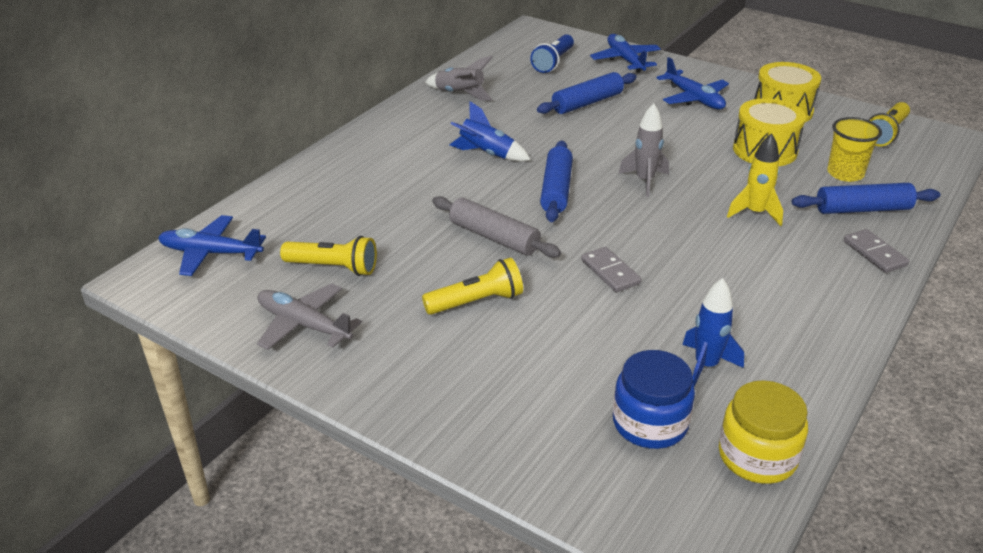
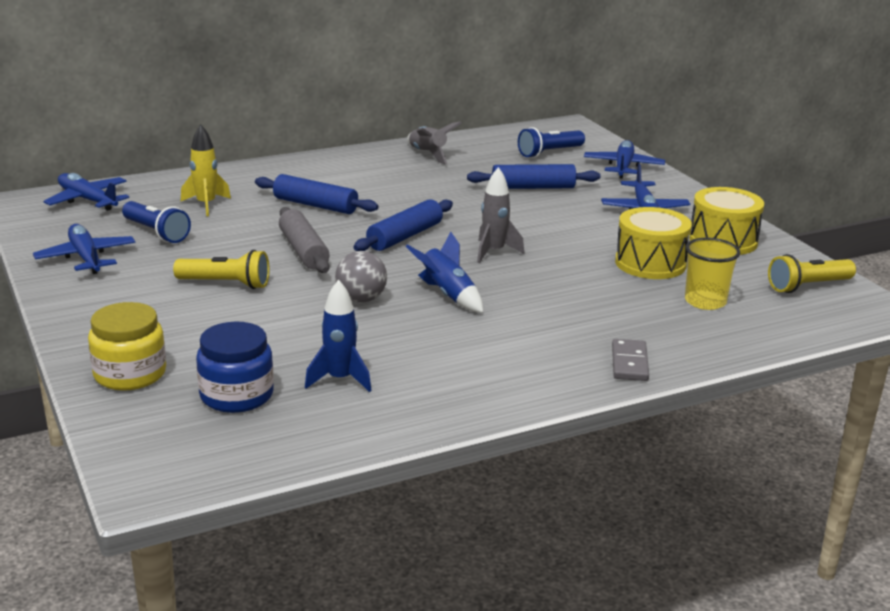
camera: 30 degrees right, 10 degrees down
(304, 325) = (86, 258): grey plane -> blue plane
(334, 267) = (157, 233): yellow flashlight -> blue flashlight
(487, 154) = (385, 198): blue rocket -> blue rocket (448, 295)
(610, 272) = (361, 299): grey domino -> grey ball
(755, 213) = (560, 302): yellow rocket -> yellow rocket (206, 205)
(757, 456) = (286, 444): yellow jar -> yellow jar (130, 374)
(863, 209) = (675, 331): blue rolling pin -> blue rolling pin (315, 205)

